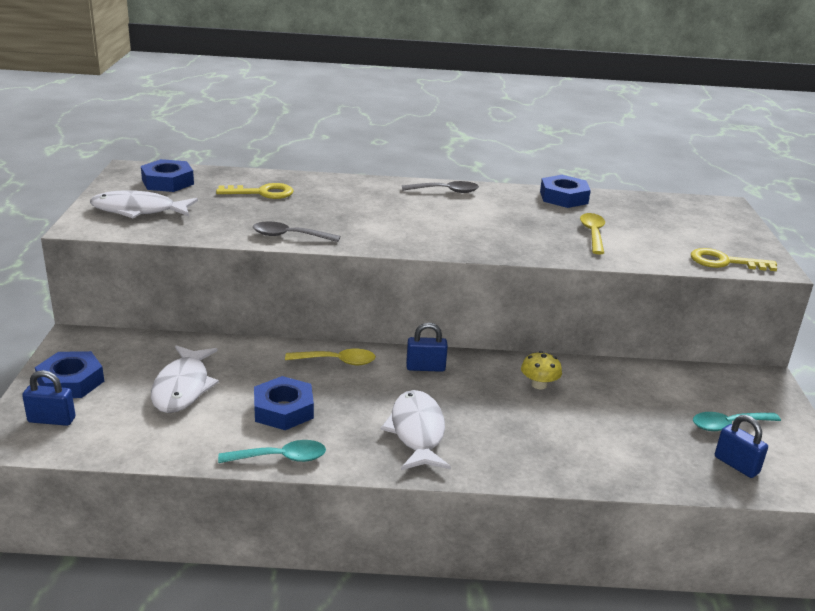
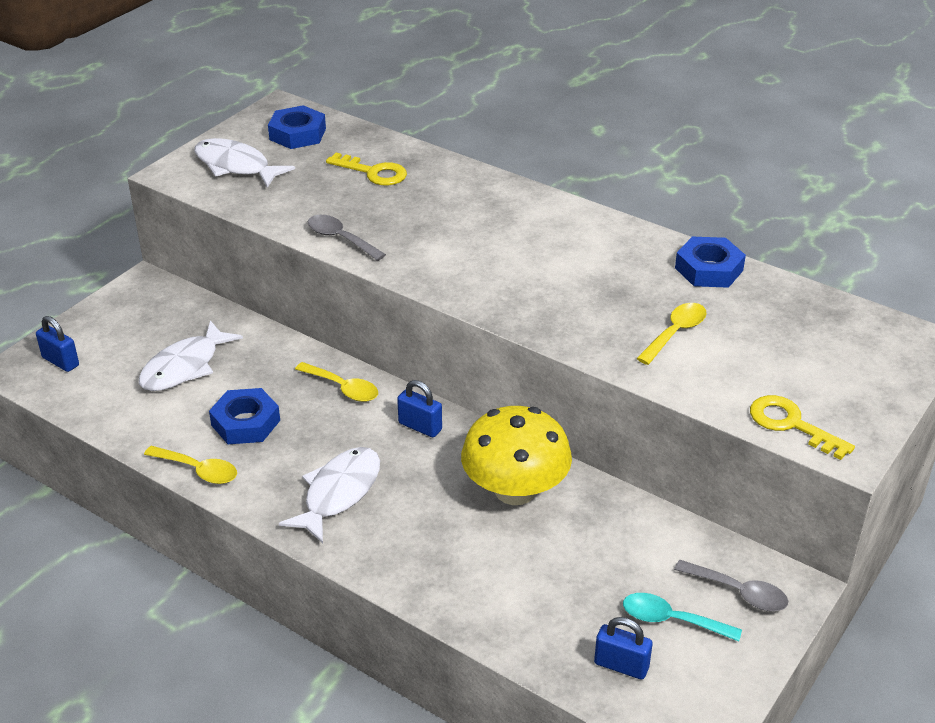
camera: 35 degrees right, 10 degrees up
(71, 381) = (104, 328): blue nut -> none
(280, 458) = (198, 470): turquoise spoon -> yellow spoon
(445, 191) = (574, 221): grey spoon -> grey spoon (738, 592)
(539, 384) = (515, 490): yellow mushroom -> yellow mushroom, size x2.26
(736, 465) = (621, 665): blue padlock -> blue padlock turned 60 degrees counterclockwise

